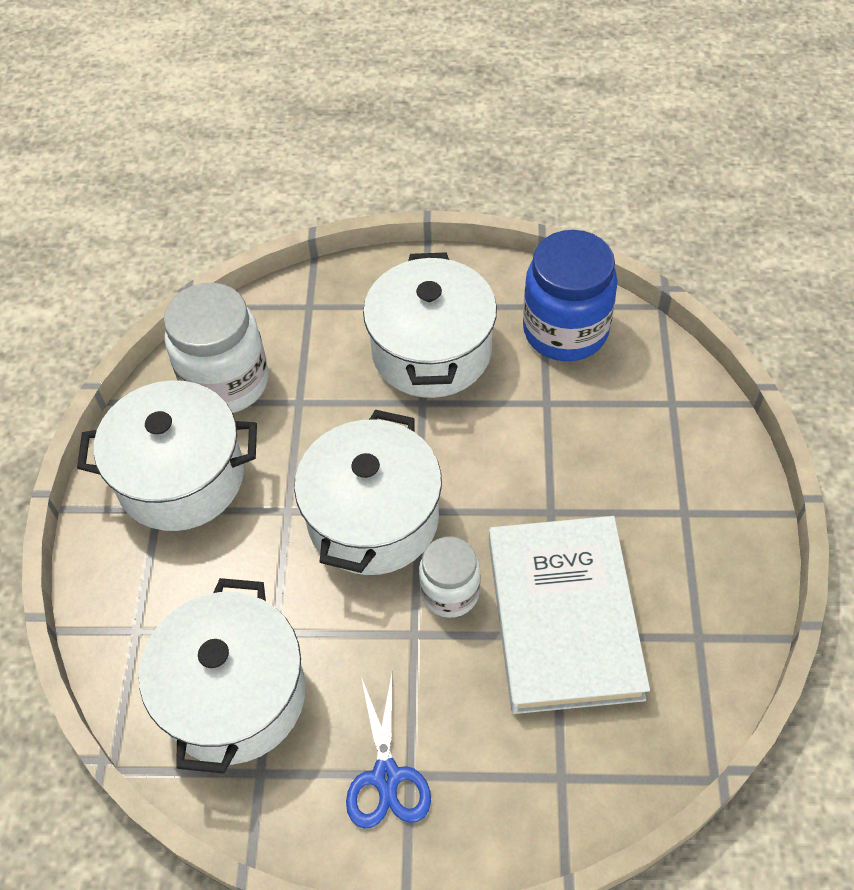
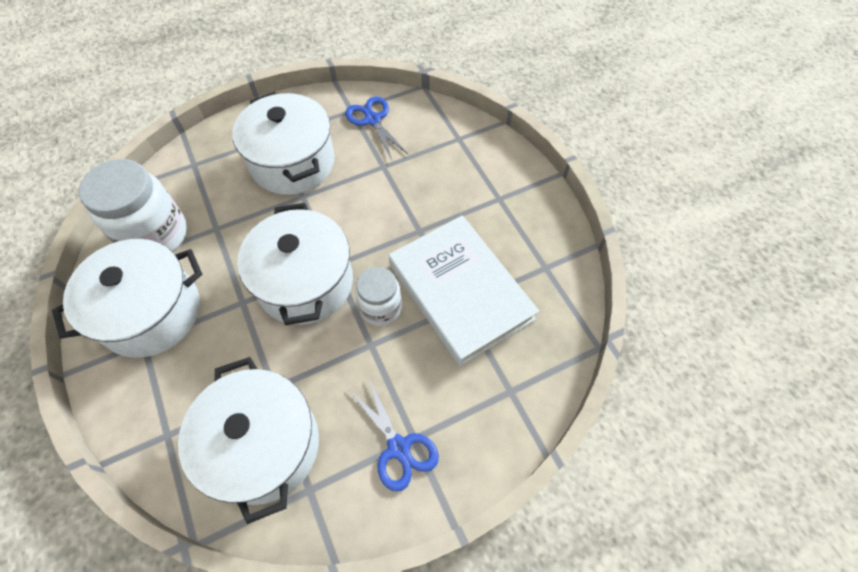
camera: 30 degrees left, 5 degrees up
(565, 331) = (372, 120): blue jar -> blue scissors

